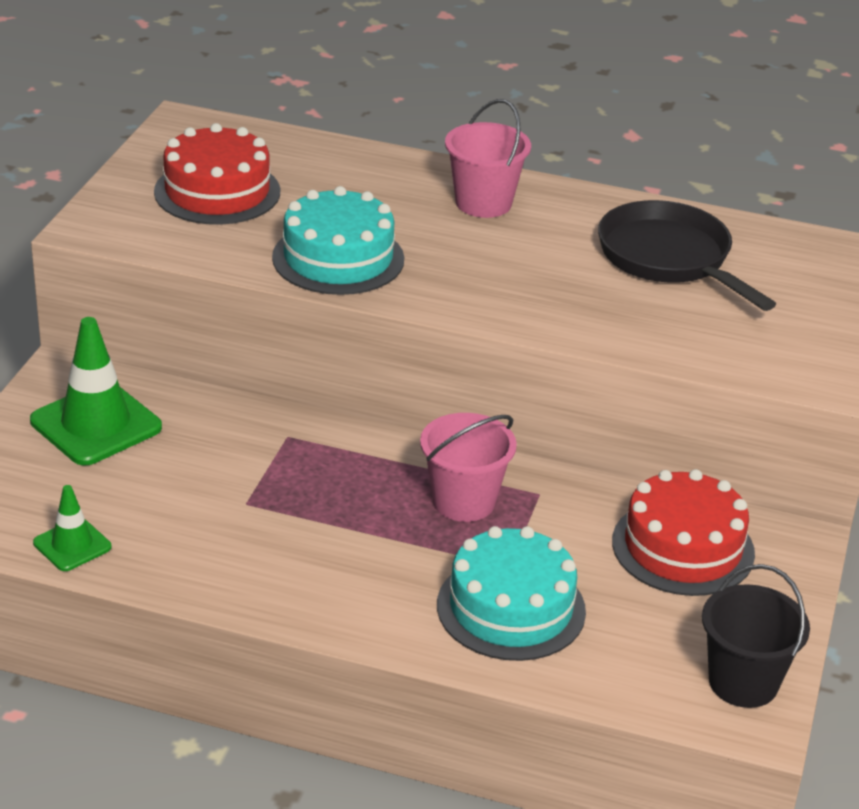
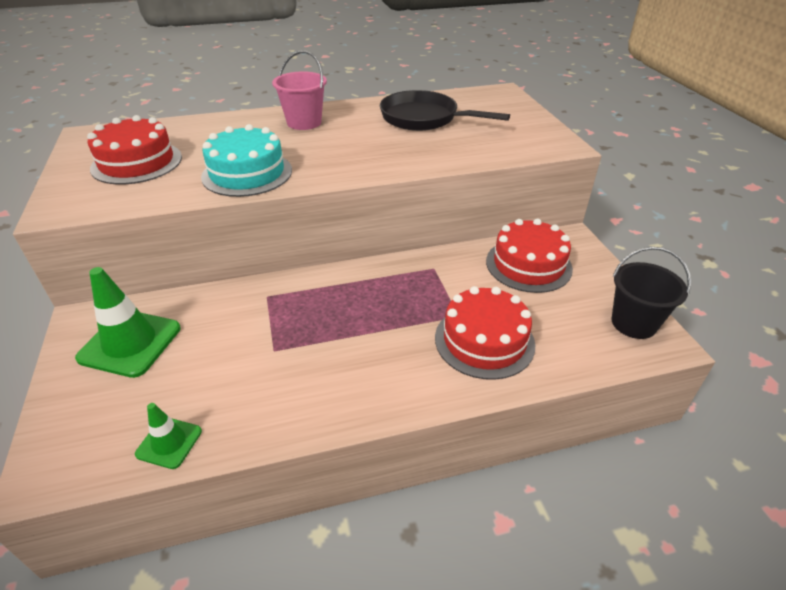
camera: 30 degrees left, 5 degrees up
(463, 501) = (400, 290): pink bucket -> none
(511, 608) = (484, 340): turquoise cake -> red cake

